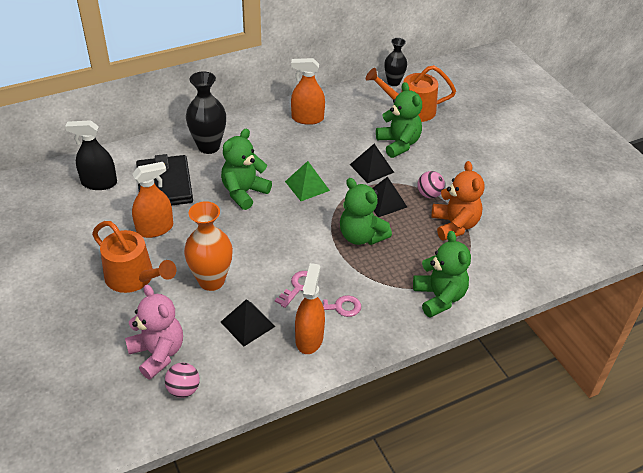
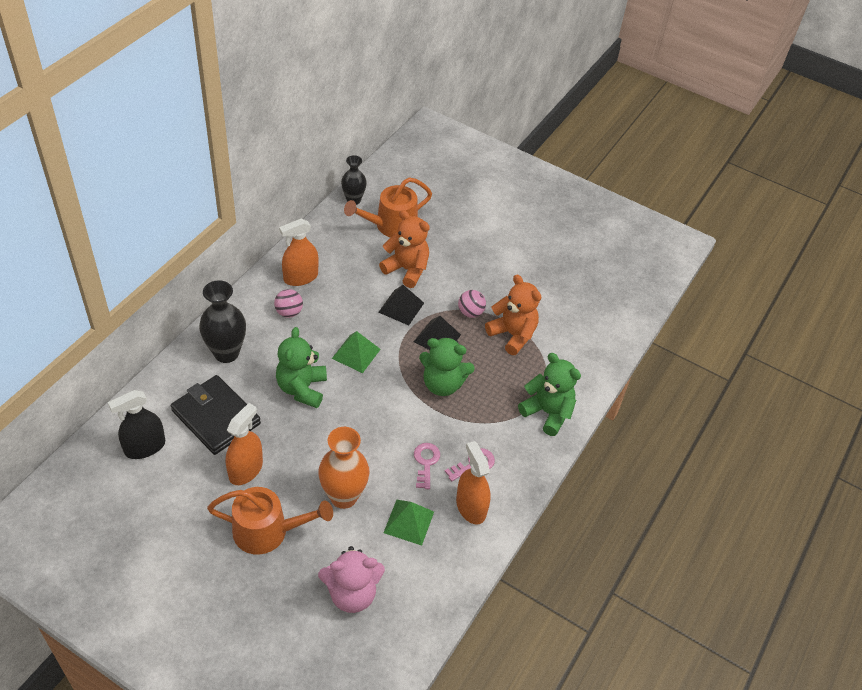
camera: 35 degrees left, 5 degrees up
(158, 353) = (352, 593): pink teddy bear -> pink teddy bear turned 150 degrees clockwise
(183, 389) = (401, 614): pink ball -> pink ball (289, 312)
(247, 324) = (408, 522): black pyramid -> green pyramid
(398, 144) = (406, 269): green teddy bear -> orange teddy bear

